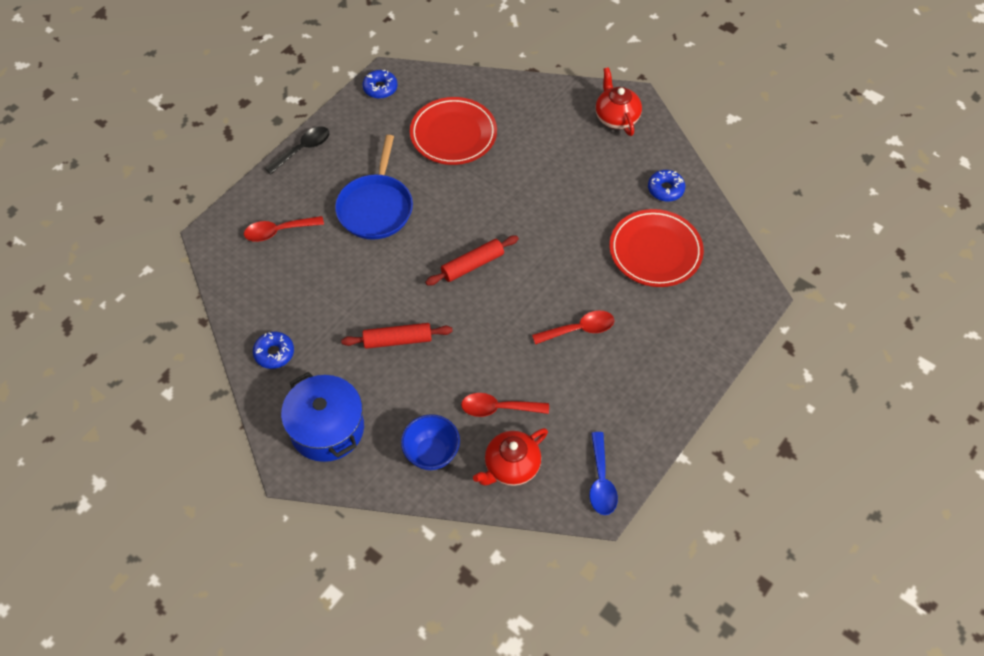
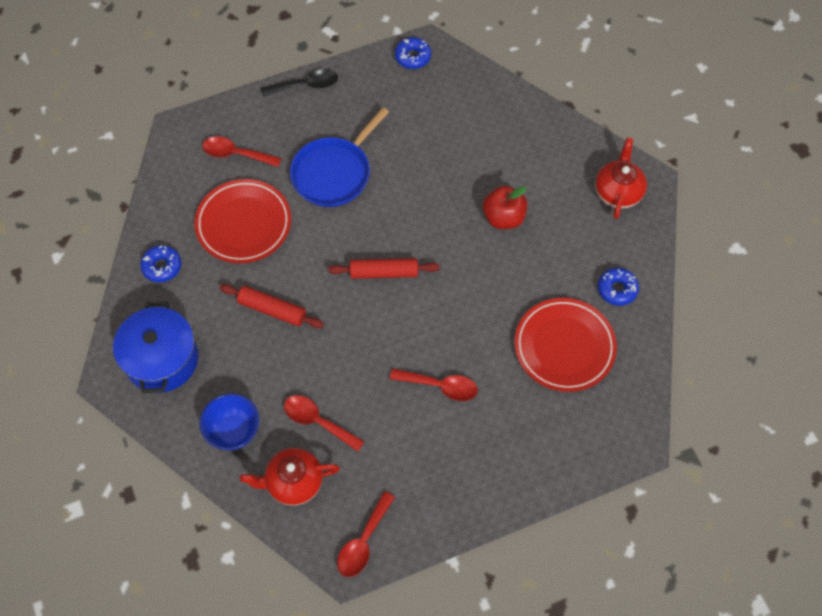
camera: 30 degrees right, 5 degrees up
(453, 134) = (450, 135): red plate -> red plate (243, 224)
(540, 177) = (503, 218): none -> red apple
(601, 481) = (363, 541): blue spoon -> red spoon

